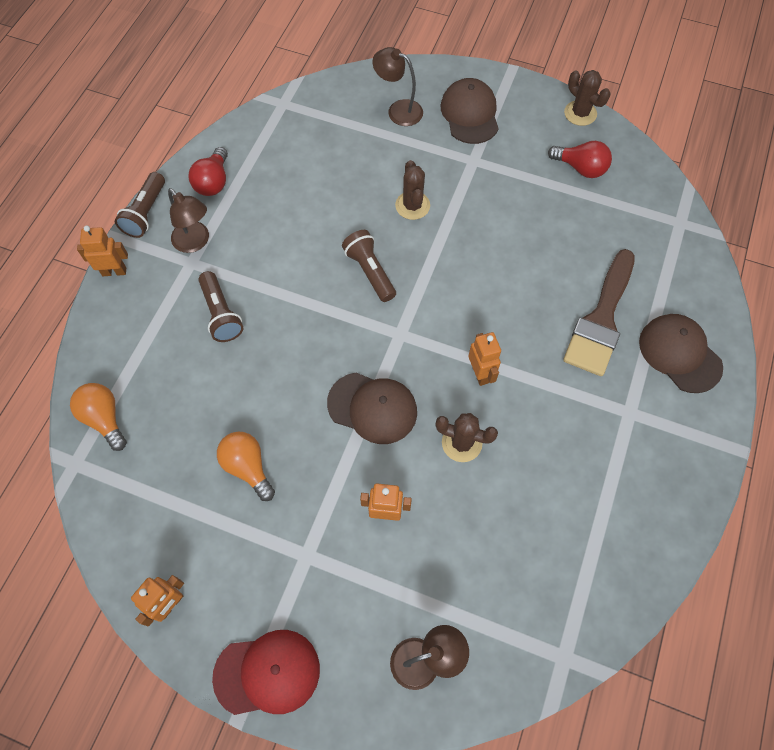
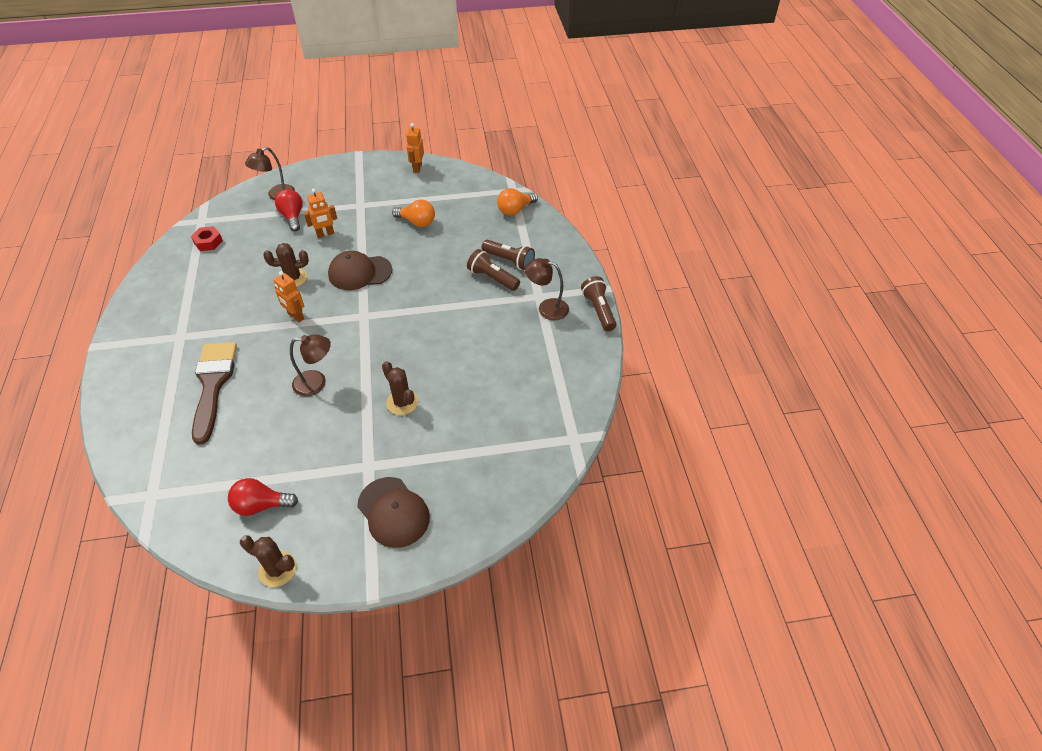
camera: 150 degrees right, 15 degrees down
(104, 418) = (515, 210): orange light bulb -> orange light bulb turned 120 degrees clockwise
(114, 271) = (583, 271): orange robot -> none
(213, 182) = (571, 350): red light bulb -> red light bulb (292, 217)
(267, 673) = (353, 166): red cap -> none
(370, 272) = (408, 342): brown flashlight -> brown flashlight (509, 261)
(398, 110) = (465, 482): brown lamp -> brown lamp (316, 383)
(562, 590) = (208, 242): none -> red nut
(679, 354) = (144, 386): brown cap -> none

